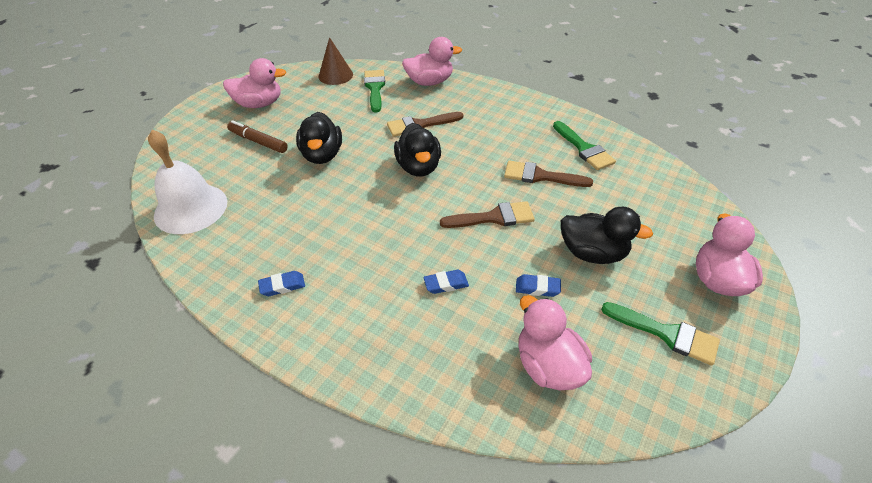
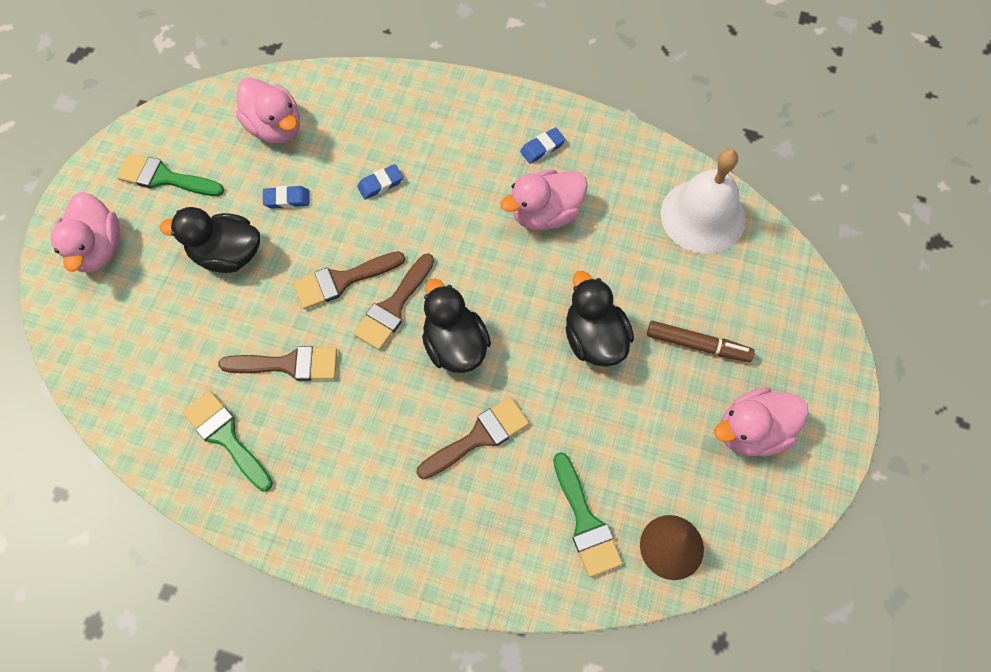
camera: 165 degrees right, 20 degrees up
(429, 82) = (496, 565): pink duck -> pink duck (545, 213)
(457, 194) = (393, 307): none -> brown brush

